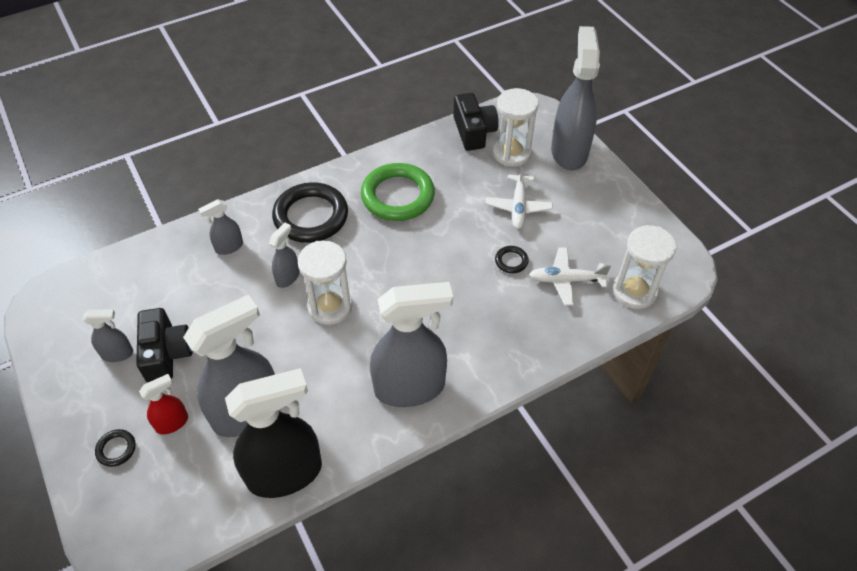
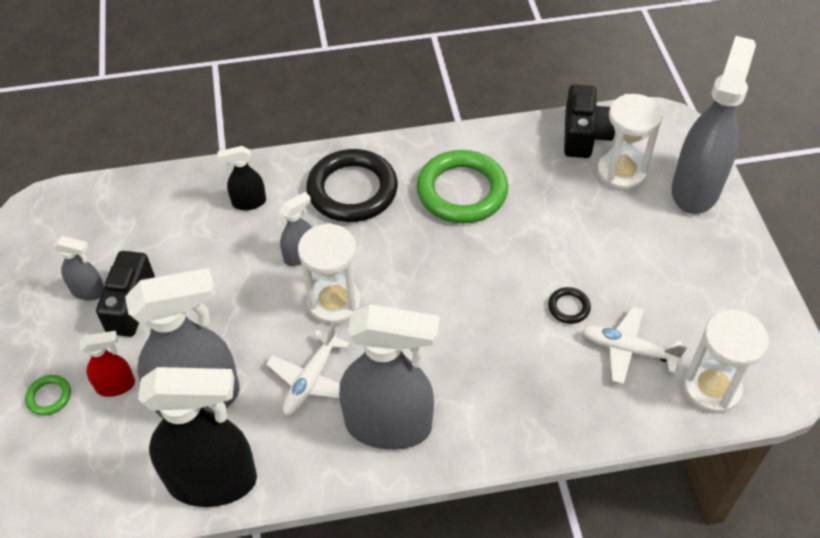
camera: 20 degrees right, 0 degrees up
(116, 449) = (49, 397): black ring -> green ring
(229, 247) = (248, 202): grey spray bottle -> black spray bottle
(518, 207) = (603, 242): white plane -> white plane (311, 380)

